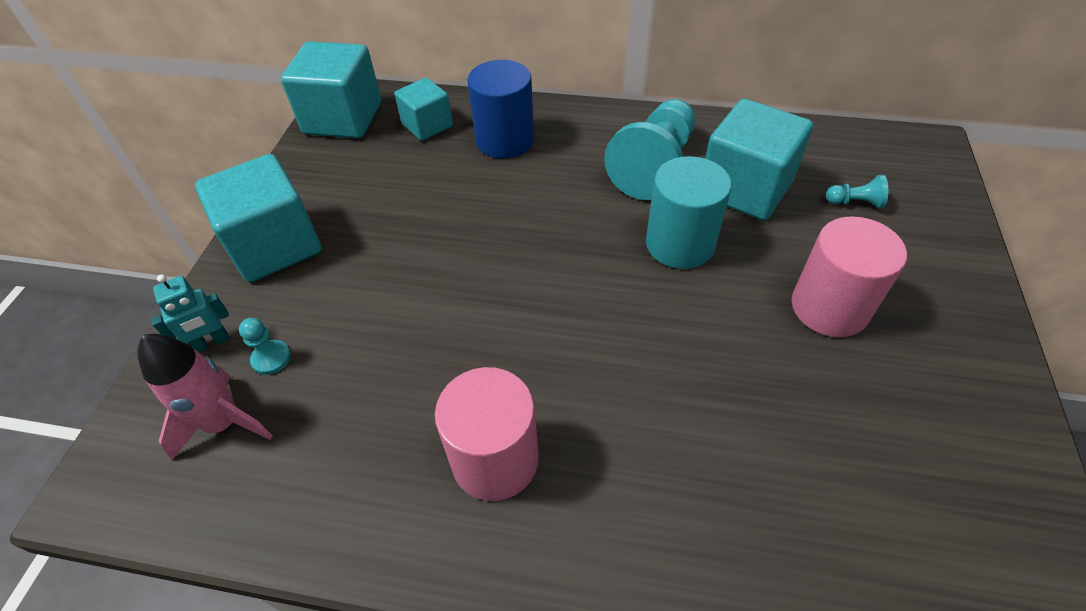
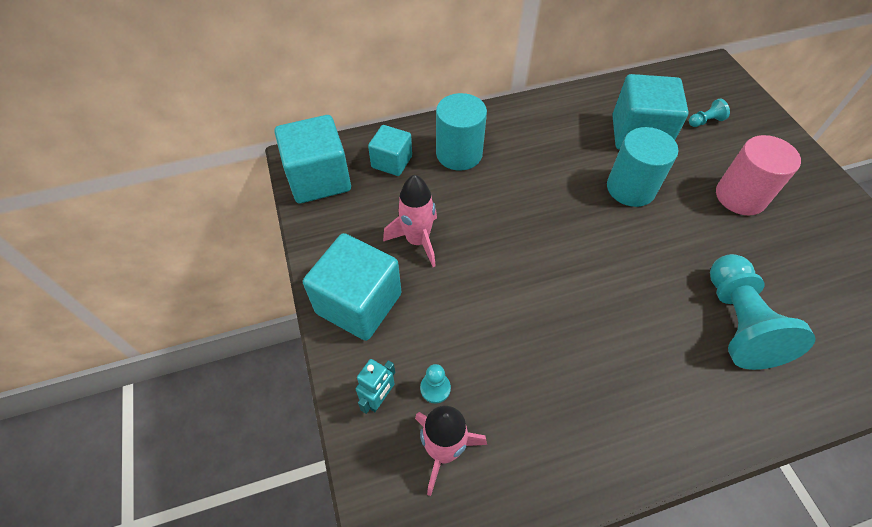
camera: 30 degrees left, 5 degrees up
(384, 209) = (417, 241): none -> pink rocket
(495, 459) = (638, 381): pink cylinder -> none
(505, 140) = (459, 154): blue cylinder -> turquoise cylinder
(654, 166) = (573, 138): turquoise pawn -> turquoise pawn (737, 322)

